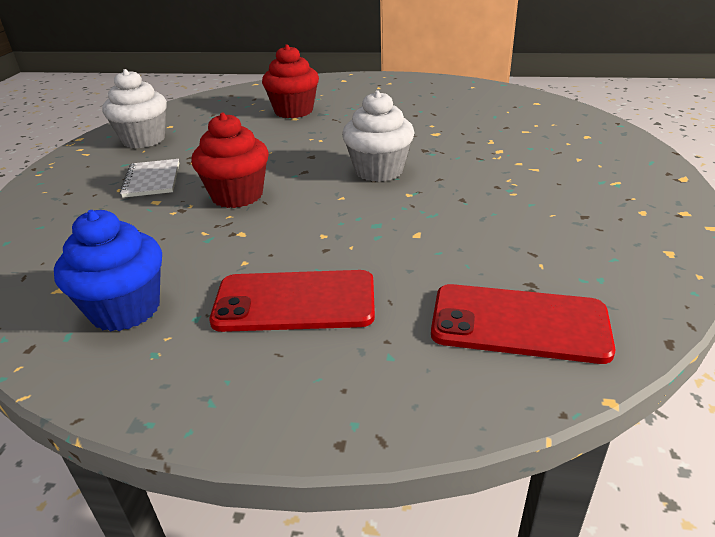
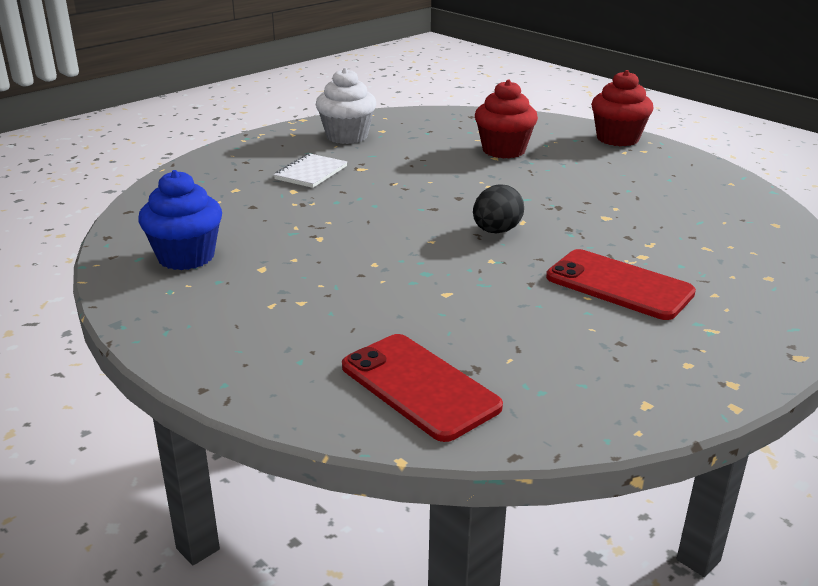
camera: 35 degrees right, 5 degrees down
(237, 195) = (354, 208): red cupcake -> red cupcake (617, 139)
(295, 302) = (289, 299): red phone -> red phone (619, 285)
(379, 171) = (496, 231): white cupcake -> black egg

